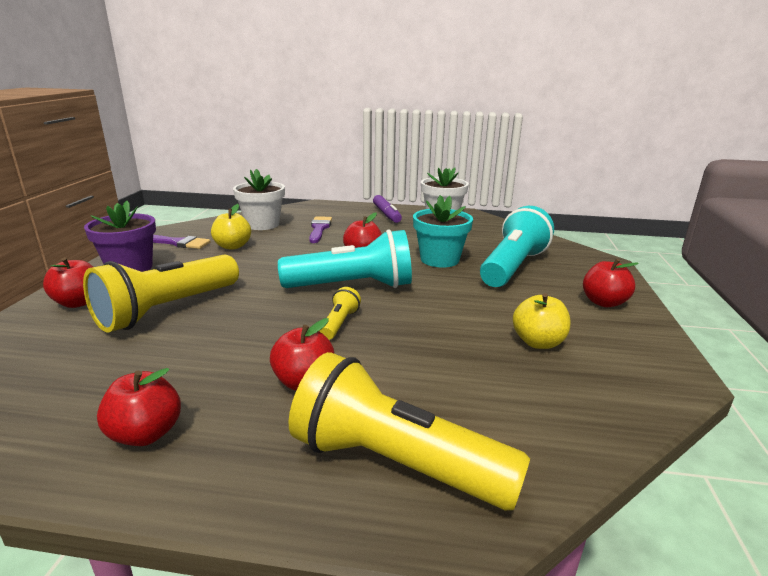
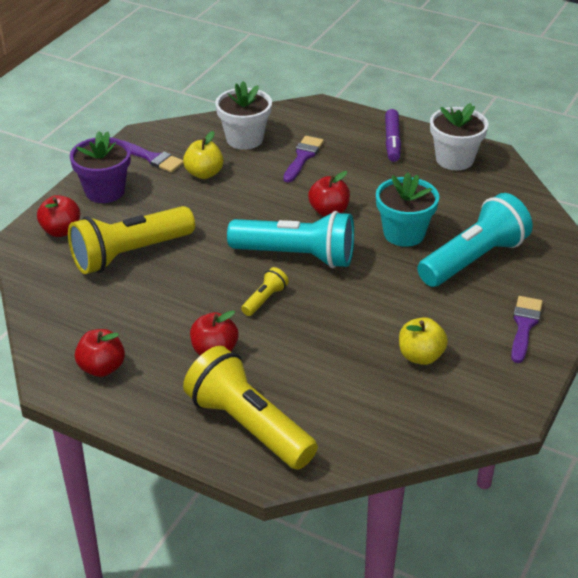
camera: 20 degrees right, 15 degrees up
(603, 302) = (524, 326): red apple -> purple brush

